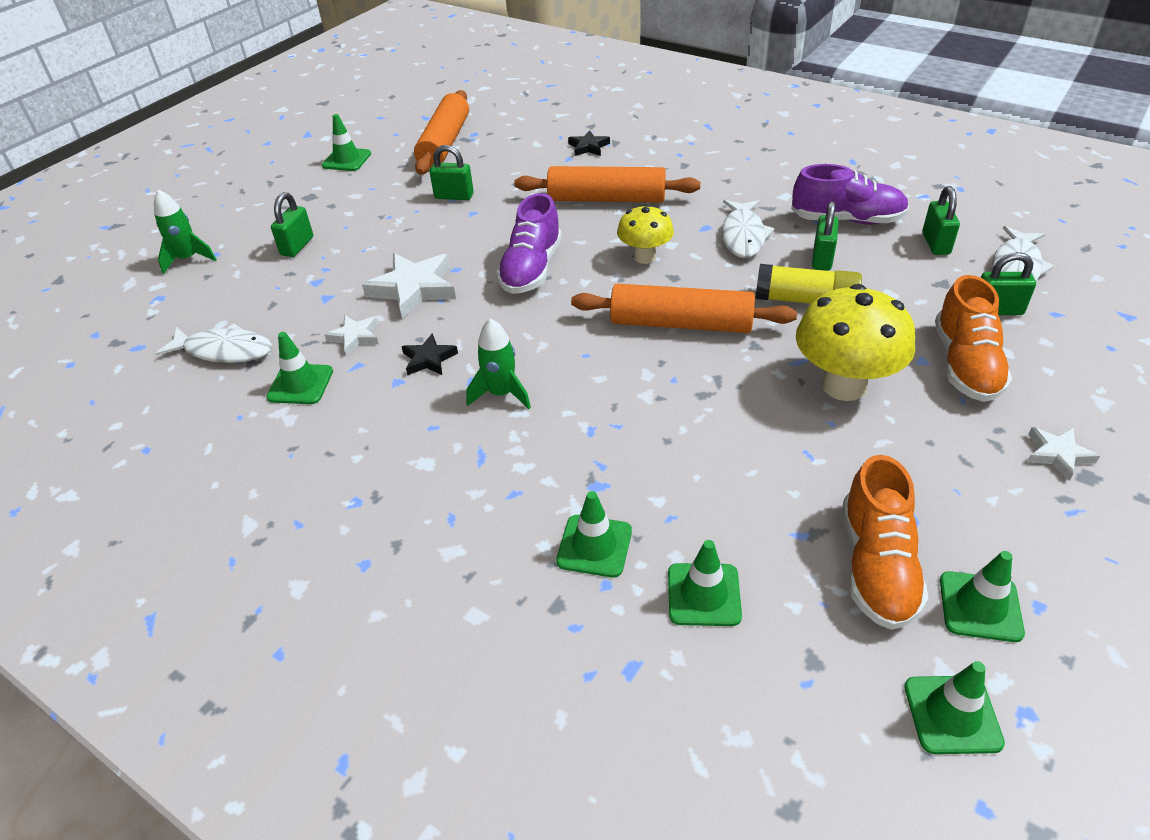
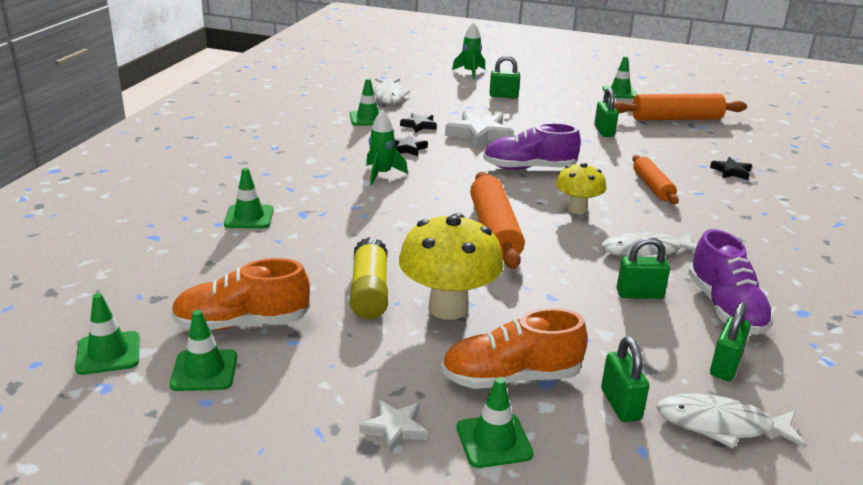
camera: 70 degrees right, 15 degrees down
(355, 337) = (419, 125): white star -> black star
(606, 199) = (652, 186): orange rolling pin -> orange rolling pin, size x0.62
(704, 594) = (211, 256): green traffic cone -> green traffic cone (494, 441)
(805, 300) = (563, 286): yellow glue stick -> yellow glue stick (369, 292)
(935, 244) = (725, 366): green padlock -> green padlock turned 45 degrees counterclockwise

